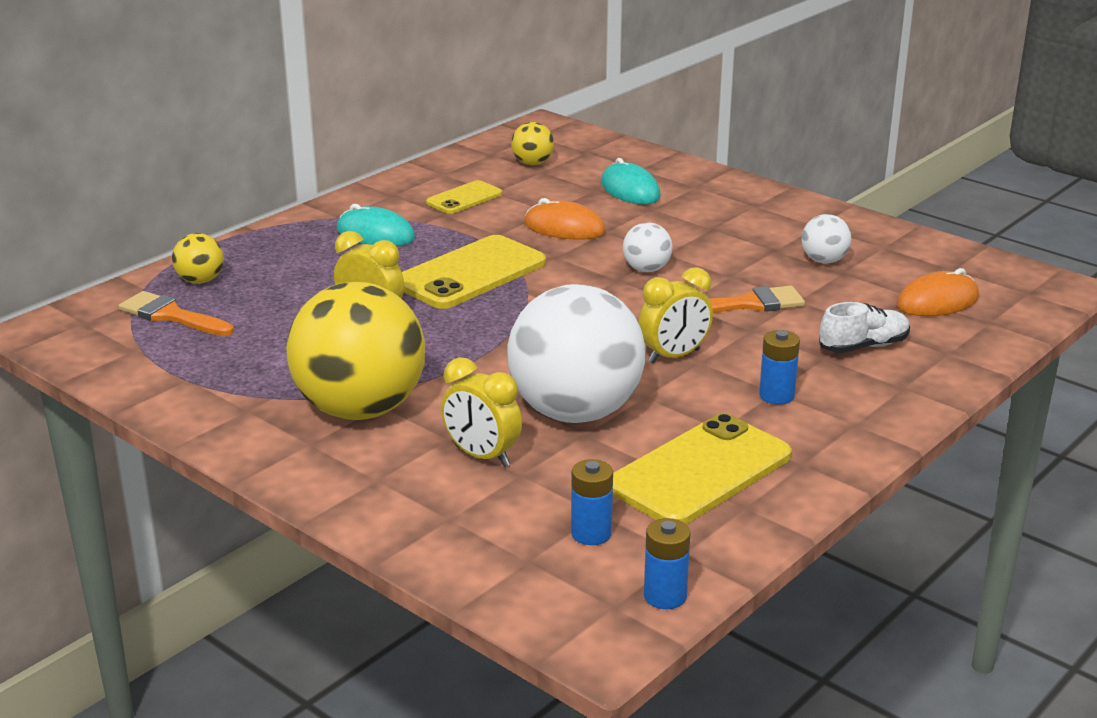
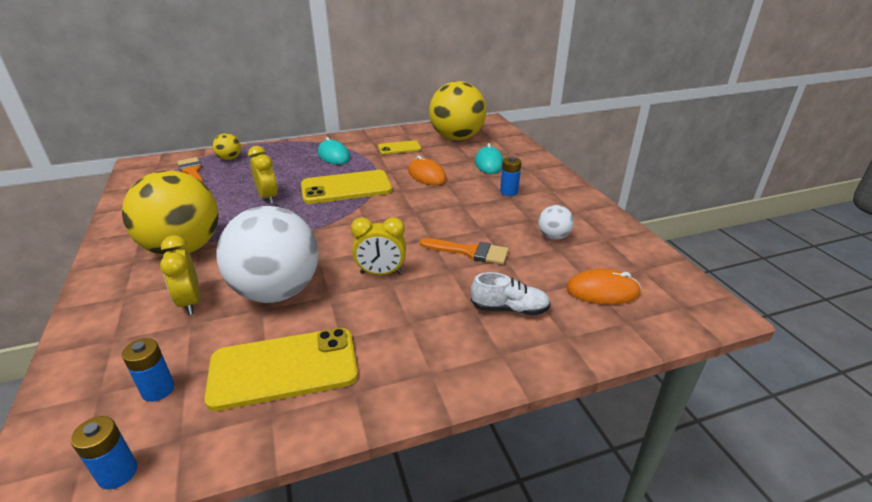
camera: 30 degrees right, 5 degrees up
(532, 163) = (457, 138): yellow ball -> yellow ball, size x2.32
(646, 269) = (438, 211): white ball -> none
(776, 396) = (406, 326): blue battery -> blue battery (509, 192)

